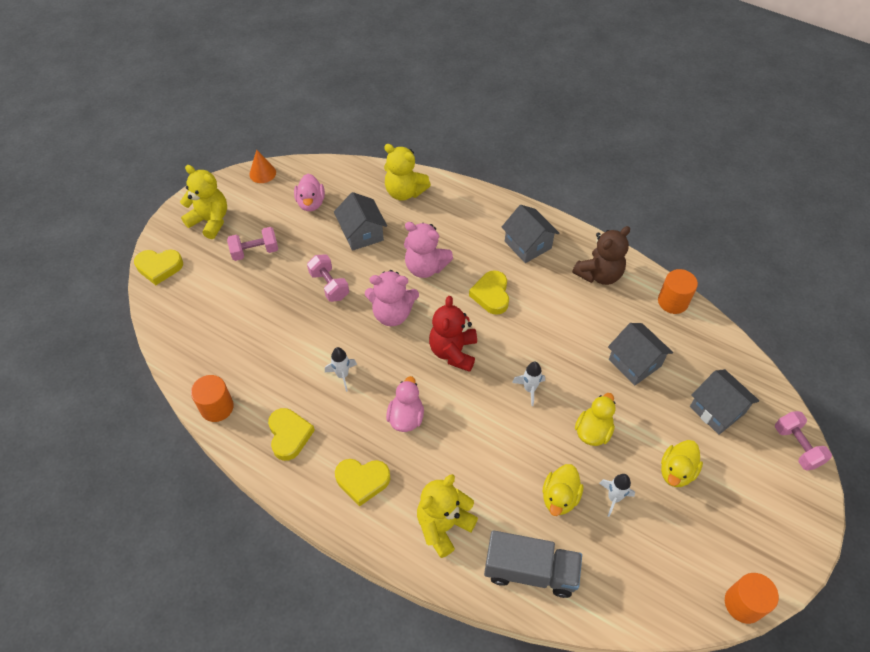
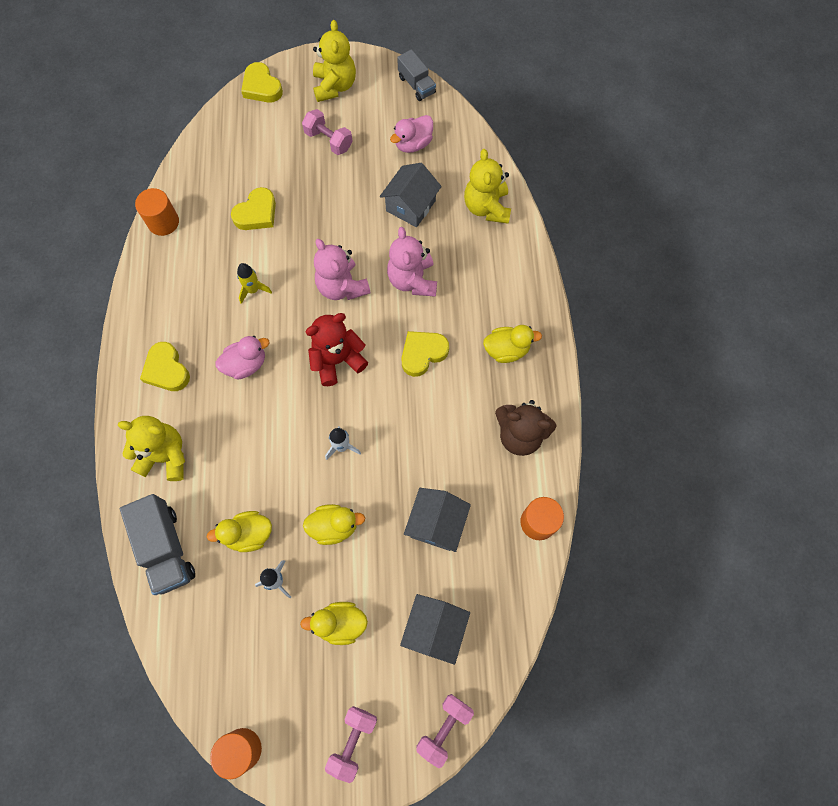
camera: 55 degrees right, 15 degrees up
(262, 173) = (416, 85): orange cone -> grey truck
(289, 435) = (172, 290): yellow heart -> yellow heart (257, 213)
(329, 285) = (335, 219): pink dumbbell -> pink dumbbell (352, 741)
(342, 375) = (253, 290): white rocket -> yellow rocket
(528, 245) = (506, 350): grey house -> yellow duck

